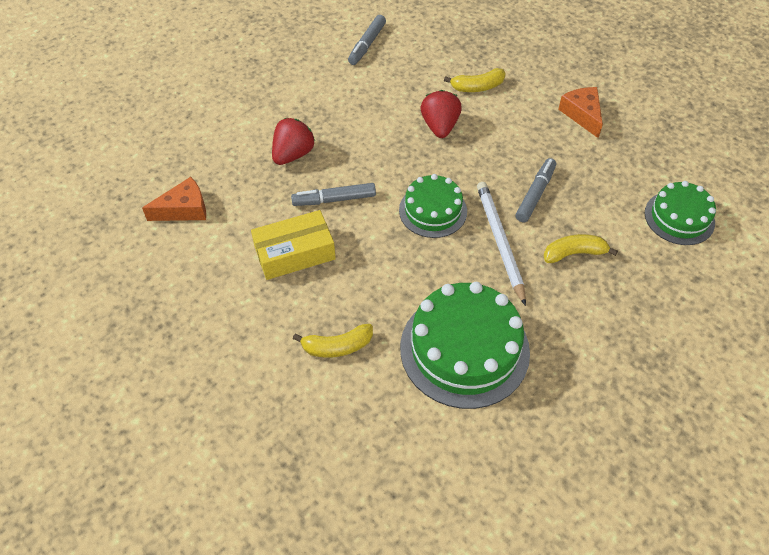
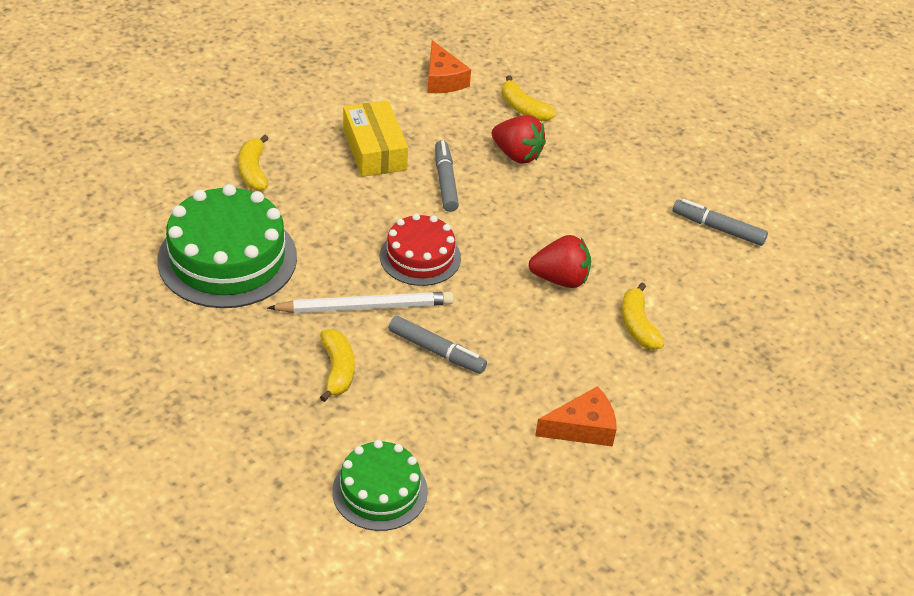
camera: 90 degrees right, 10 degrees down
(227, 152) = (523, 108): none -> yellow banana
(433, 210) = (420, 257): green cake -> red cake

